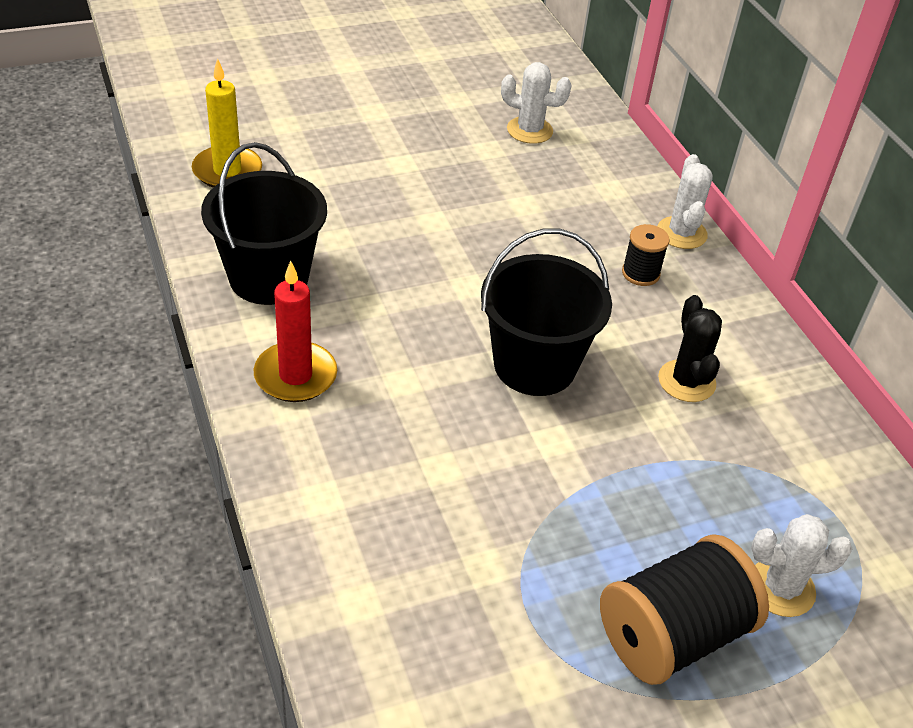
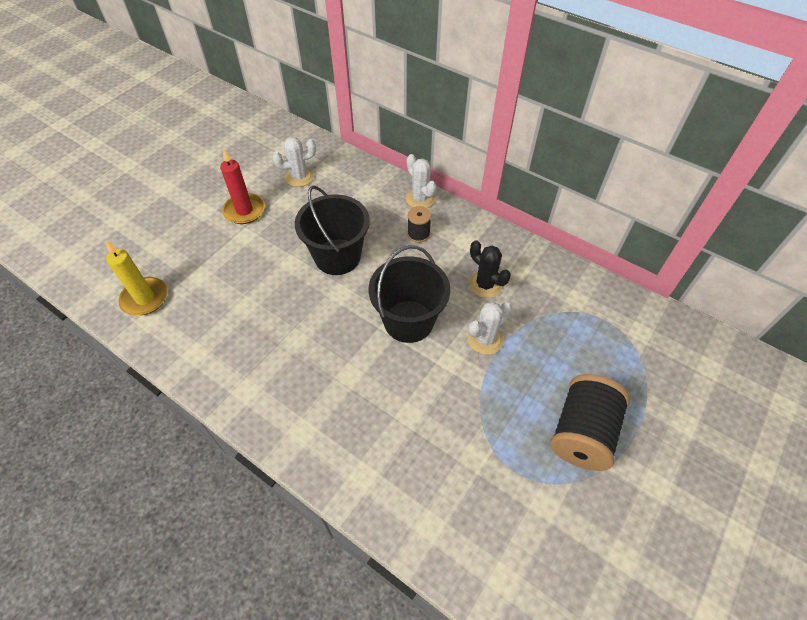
camera: 30 degrees left, 10 degrees up
(269, 278) = (226, 355): black bucket -> black bucket (337, 257)
(295, 375) = (290, 409): red candle -> red candle (244, 210)
(781, 588) = (606, 373): white cactus -> white cactus (485, 339)

